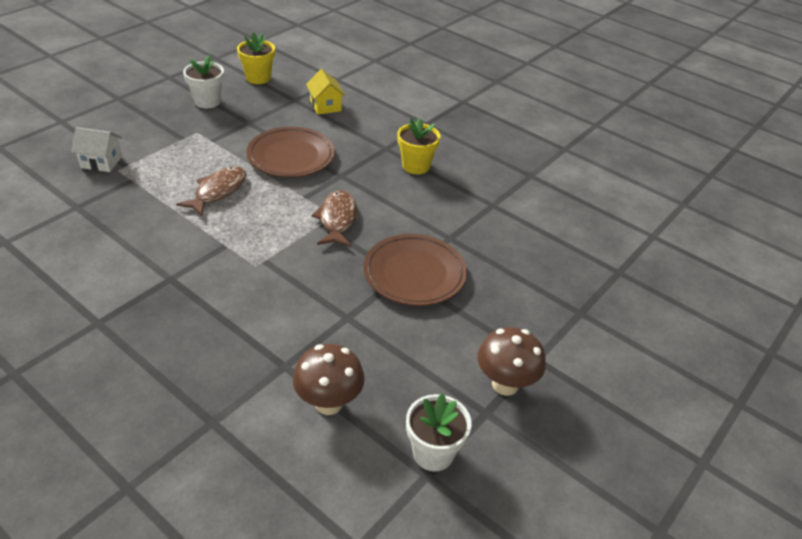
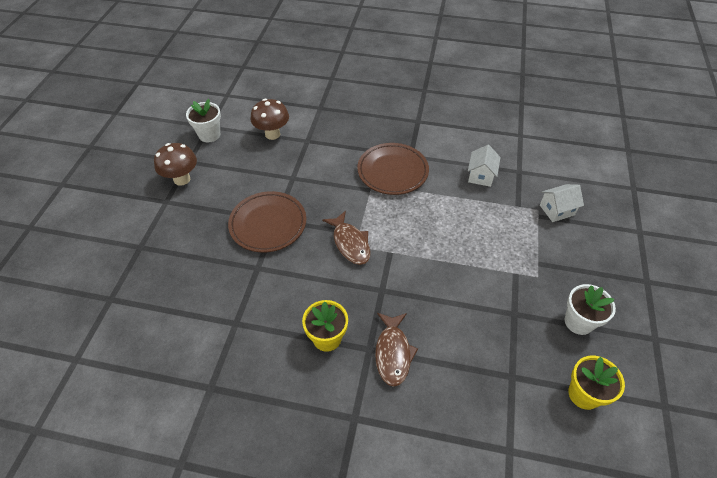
camera: 155 degrees right, 10 degrees up
(123, 220) = (481, 176): none -> white house
(218, 191) = (453, 226): brown fish -> brown fish (393, 353)
(291, 156) = (438, 290): brown plate -> brown plate (392, 171)
(325, 106) = (475, 384): yellow house -> none

